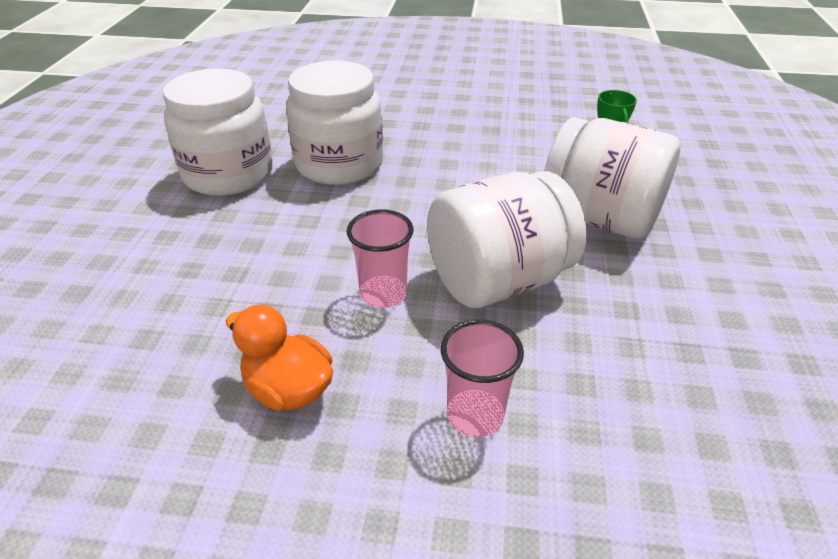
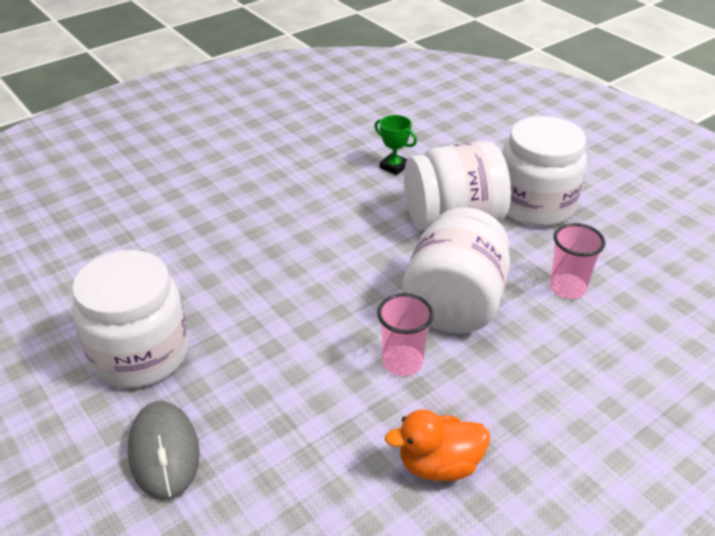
camera: 45 degrees left, 0 degrees up
(148, 238) = (164, 452): none -> grey mouse
(339, 164) = (222, 287): white jar -> white jar (535, 205)
(475, 415) = (550, 393): pink cup -> pink cup (567, 288)

